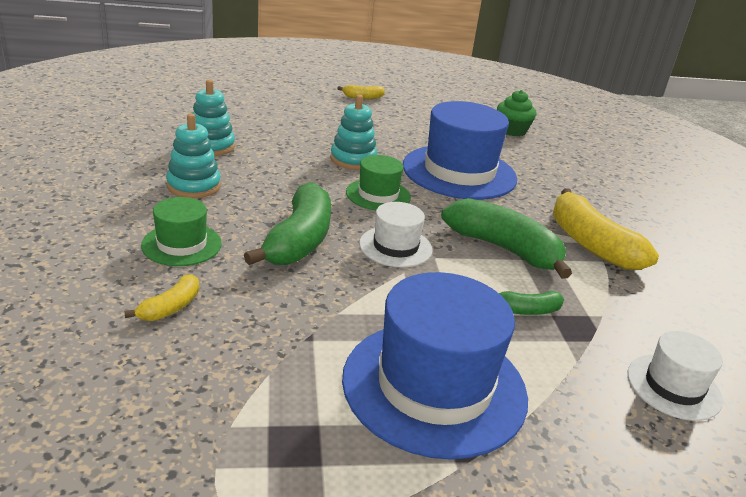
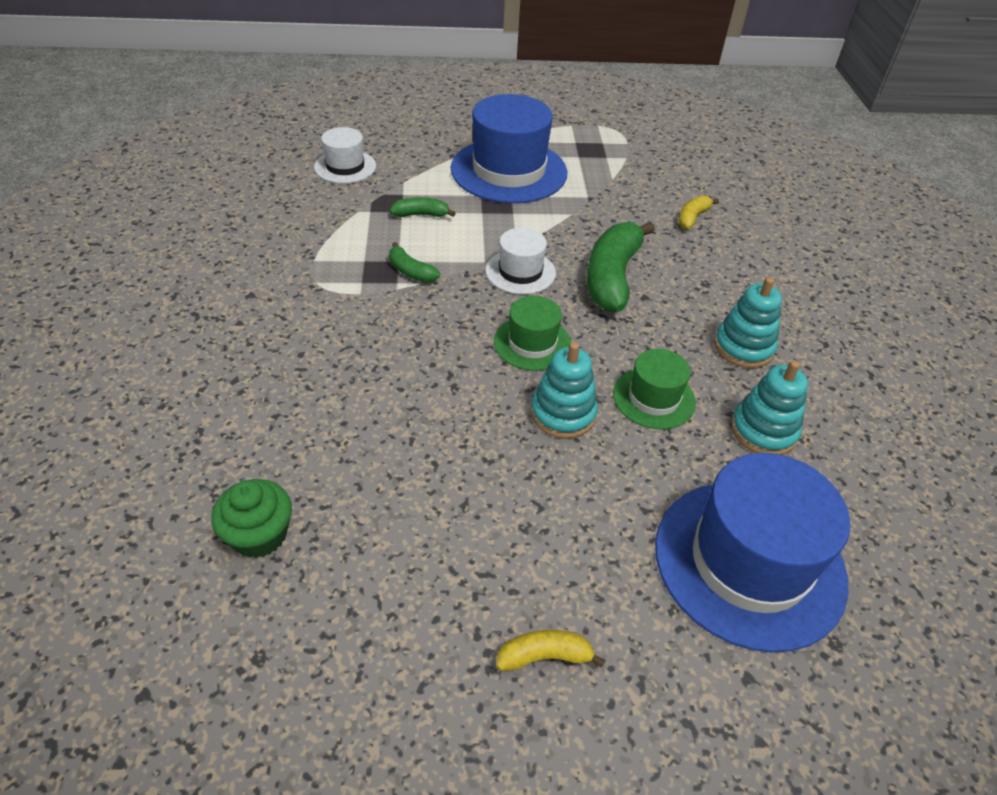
camera: 175 degrees left, 15 degrees up
(181, 244) = (714, 270): green hat -> green hat (653, 398)
(459, 172) = (413, 395): blue hat -> blue hat (749, 562)
(504, 249) = (411, 271): green banana -> green banana, size x0.48
(590, 244) = (311, 279): yellow banana -> none

